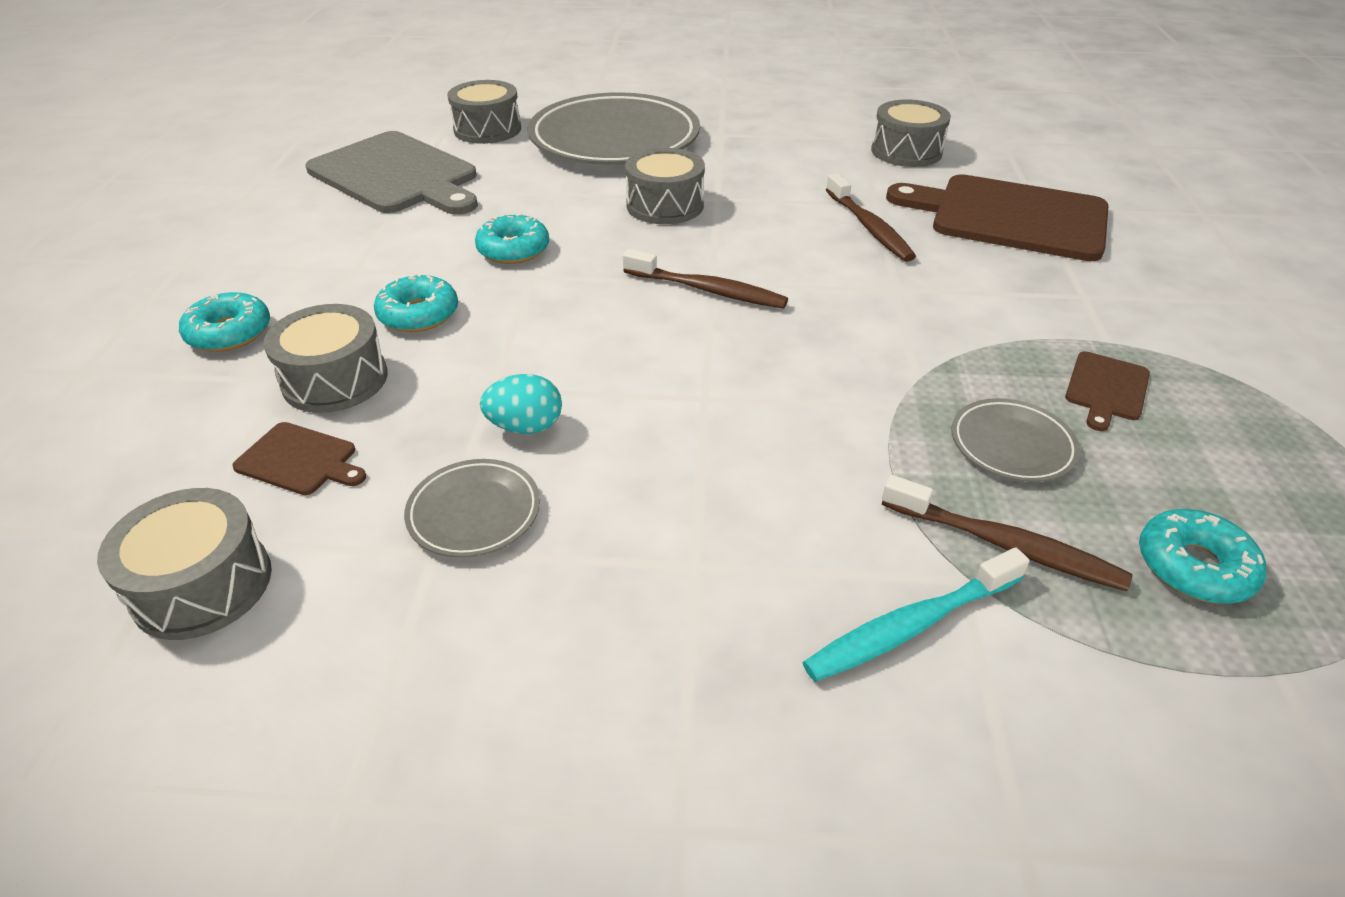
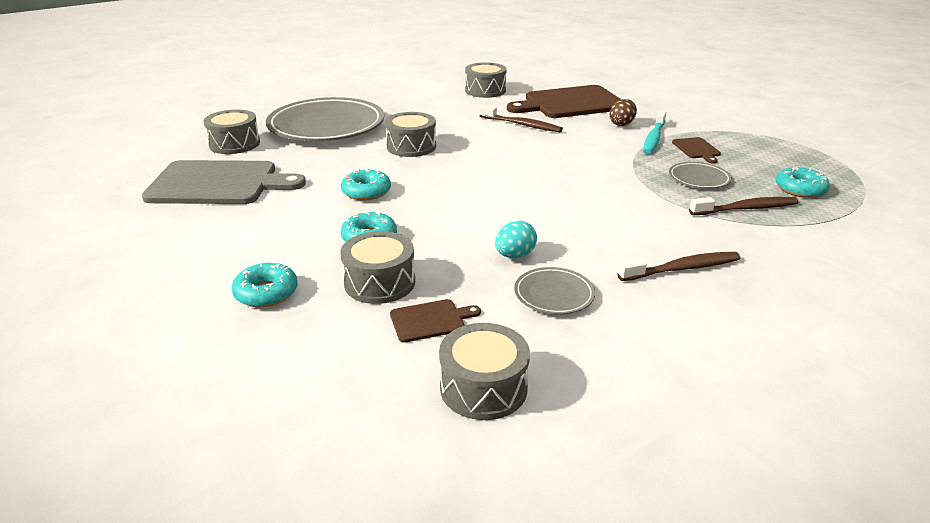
camera: 40 degrees left, 10 degrees down
(708, 290) = (497, 173): brown toothbrush -> brown toothbrush (682, 269)
(910, 626) = (760, 245): turquoise toothbrush -> turquoise toothbrush (653, 138)
(1040, 286) = (621, 124): none -> brown egg

